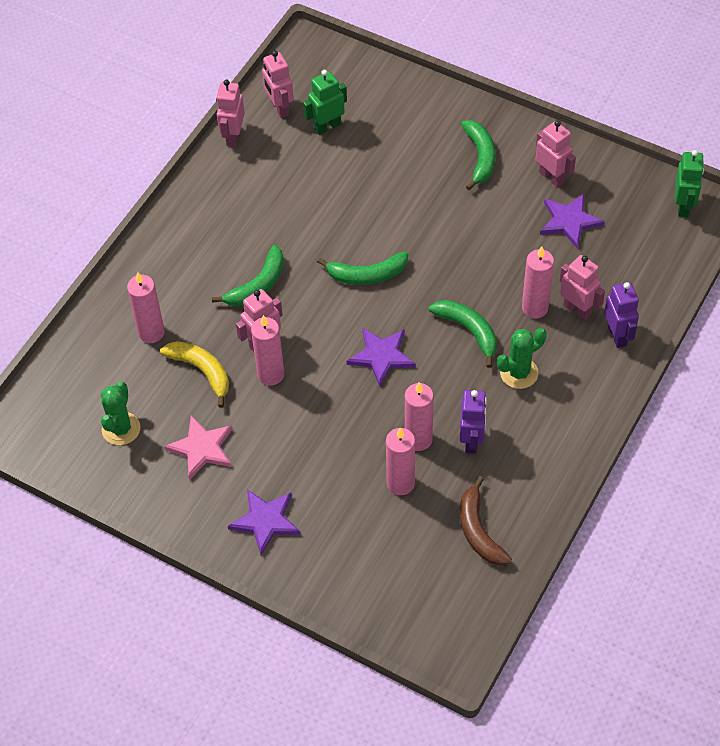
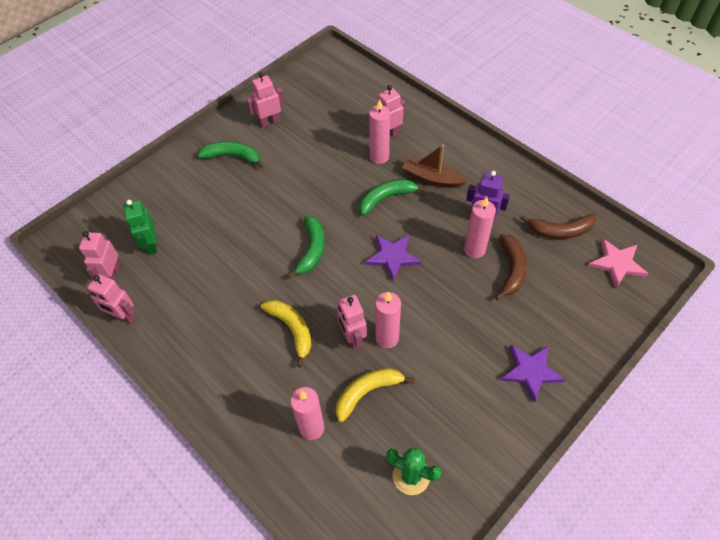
camera: 75 degrees left, 0 degrees up
(202, 448) = (448, 408): pink star -> pink star (617, 263)
(258, 285) = (292, 329): green banana -> yellow banana
(279, 108) = (112, 275): pink robot -> pink robot turned 105 degrees clockwise
(400, 483) = (511, 269): pink candle -> brown banana
(519, 373) = (432, 178): green cactus -> brown boat
(569, 221) = (312, 122): purple star -> none
(617, 335) = (416, 120): purple robot -> none
(683, 206) = (325, 65): green robot -> none

